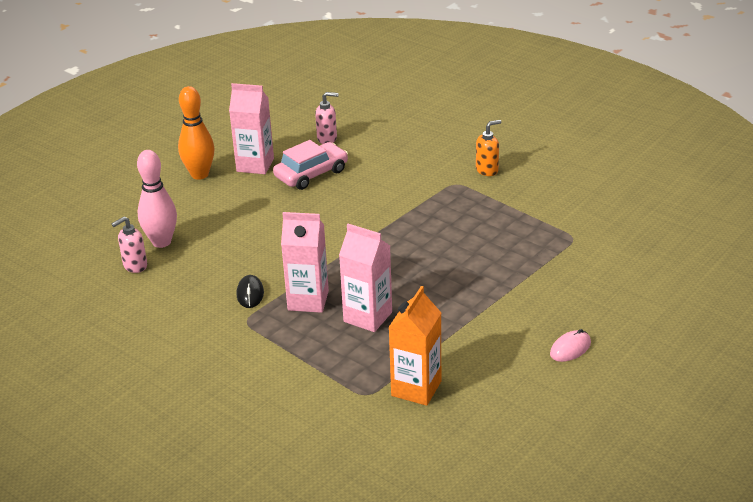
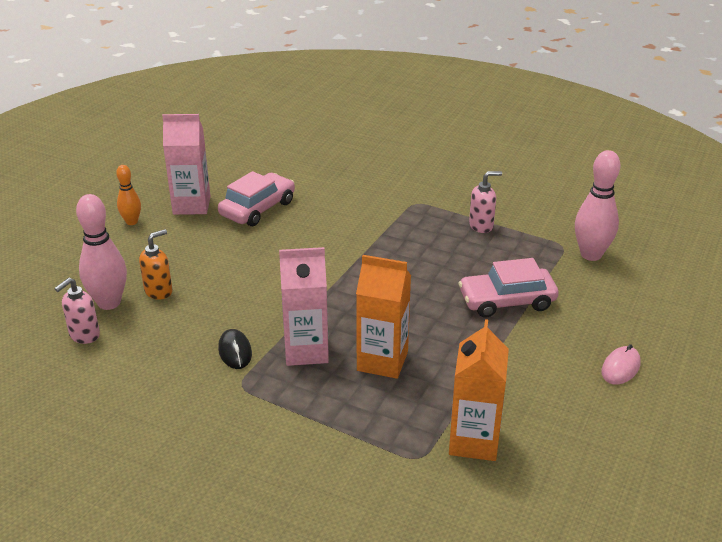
camera: 15 degrees left, 0 degrees up
(200, 174) = (132, 222): orange bowling pin -> orange bowling pin, size x0.58
(327, 139) = (261, 171): pink soap dispenser -> pink soap dispenser (481, 226)
(368, 317) = (382, 361): pink carton -> orange carton
(487, 170) = (442, 186): orange soap dispenser -> orange soap dispenser (159, 291)
(497, 280) = (507, 301): none -> pink car
(595, 249) = (591, 254): none -> pink bowling pin

